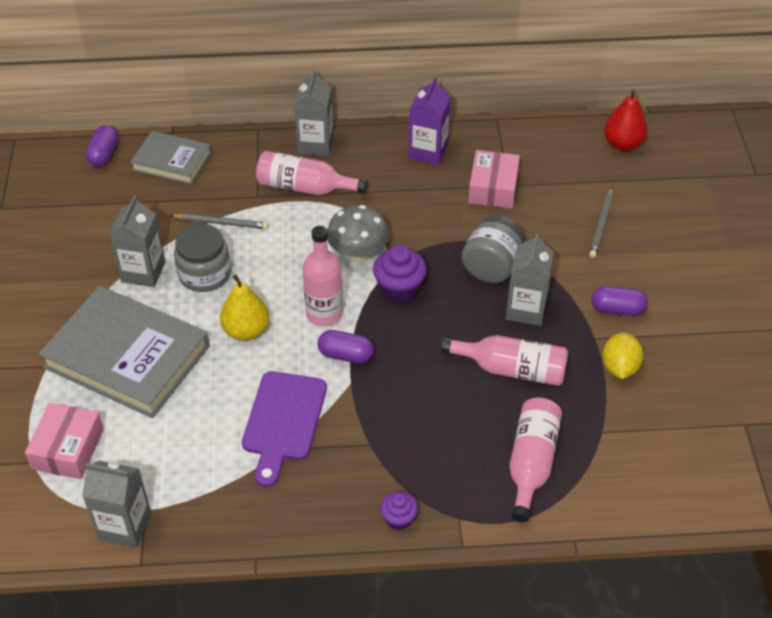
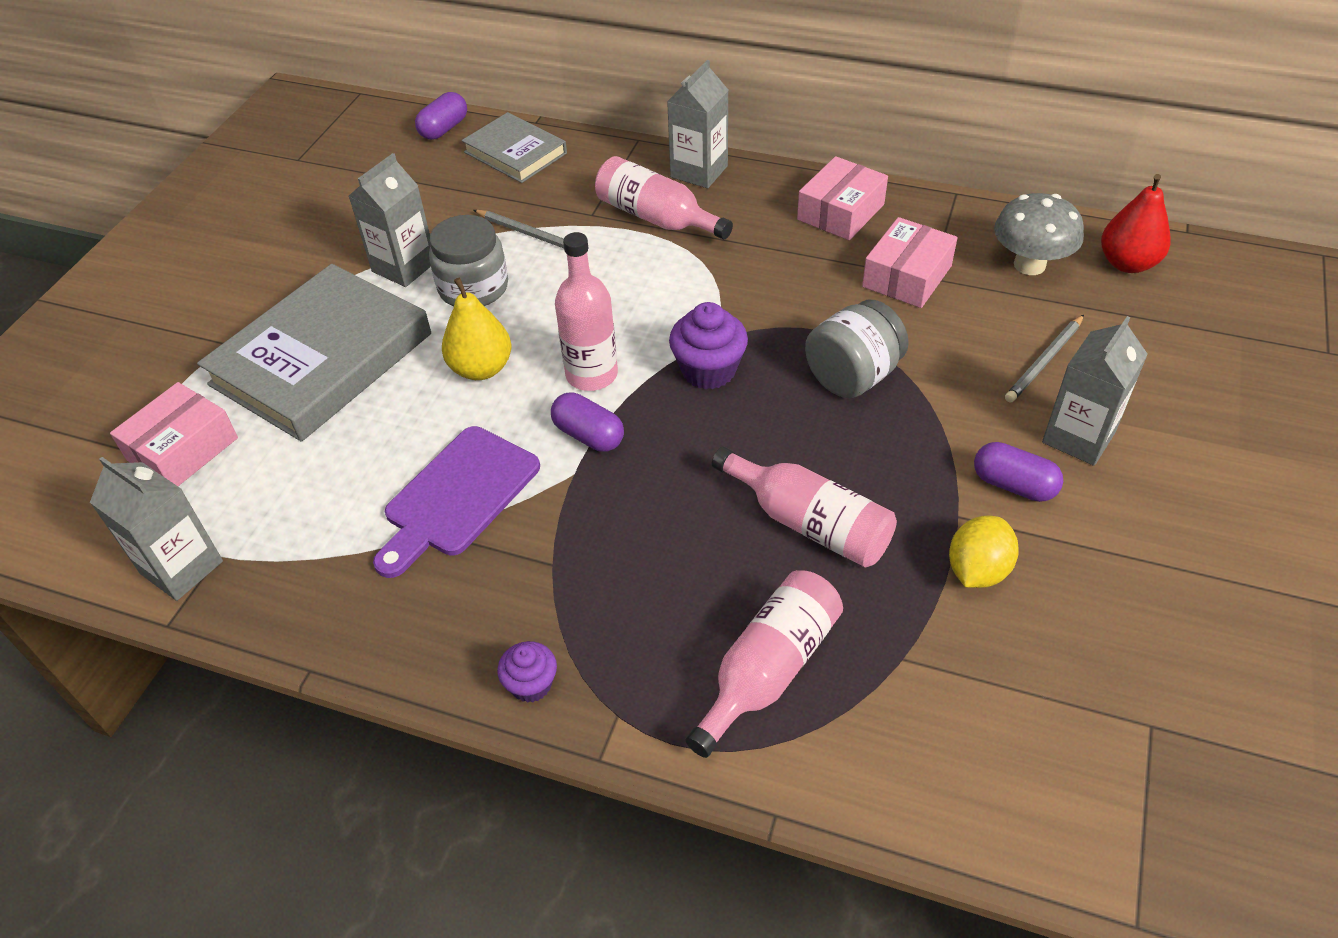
camera: 25 degrees right, 0 degrees up
(127, 356) = (322, 359): grey book -> grey book turned 75 degrees clockwise
(358, 254) = (678, 313): grey mushroom -> grey mushroom (1029, 265)
(428, 151) = (840, 212): purple carton -> pink box
(526, 309) = (873, 446): grey carton -> grey carton (1078, 437)

